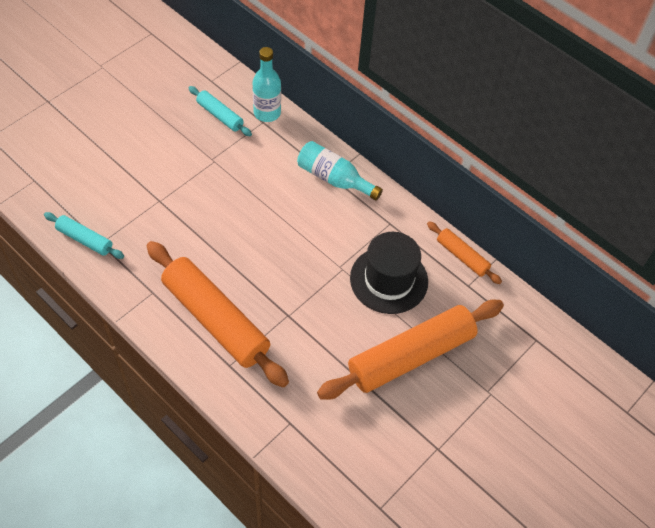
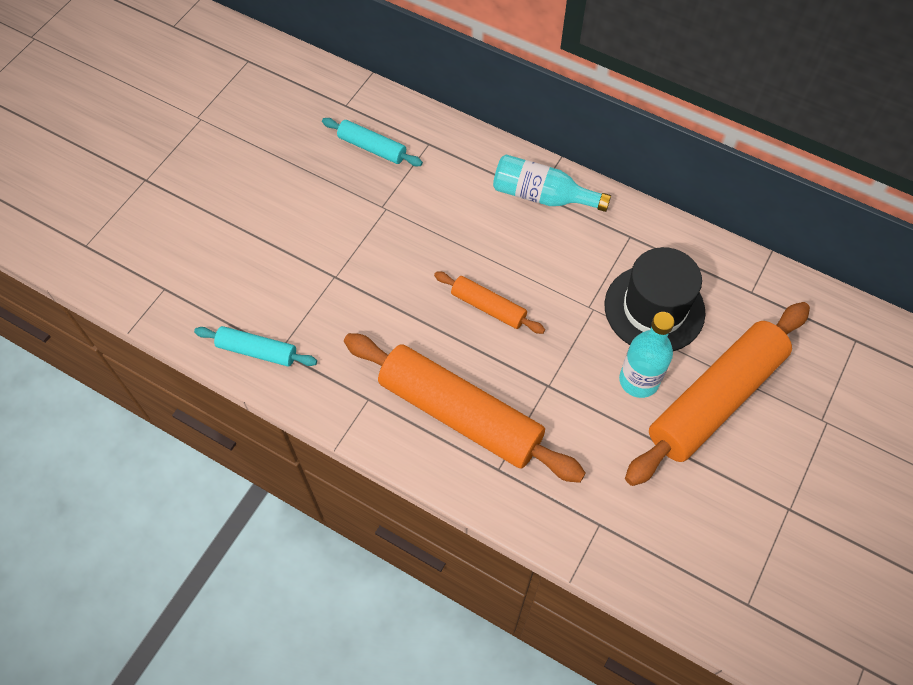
camera: 10 degrees left, 5 degrees up
(267, 113) = (430, 131): turquoise bottle -> turquoise bottle (639, 380)
(462, 256) = (731, 257): orange rolling pin -> orange rolling pin (488, 307)

